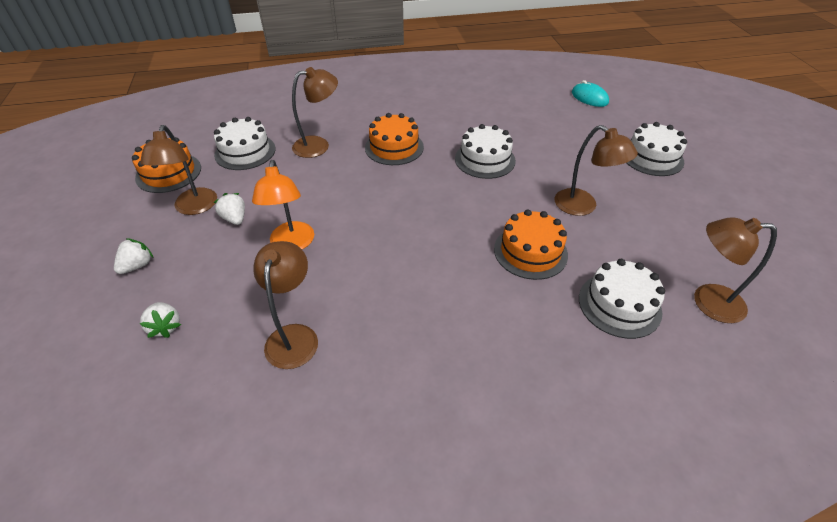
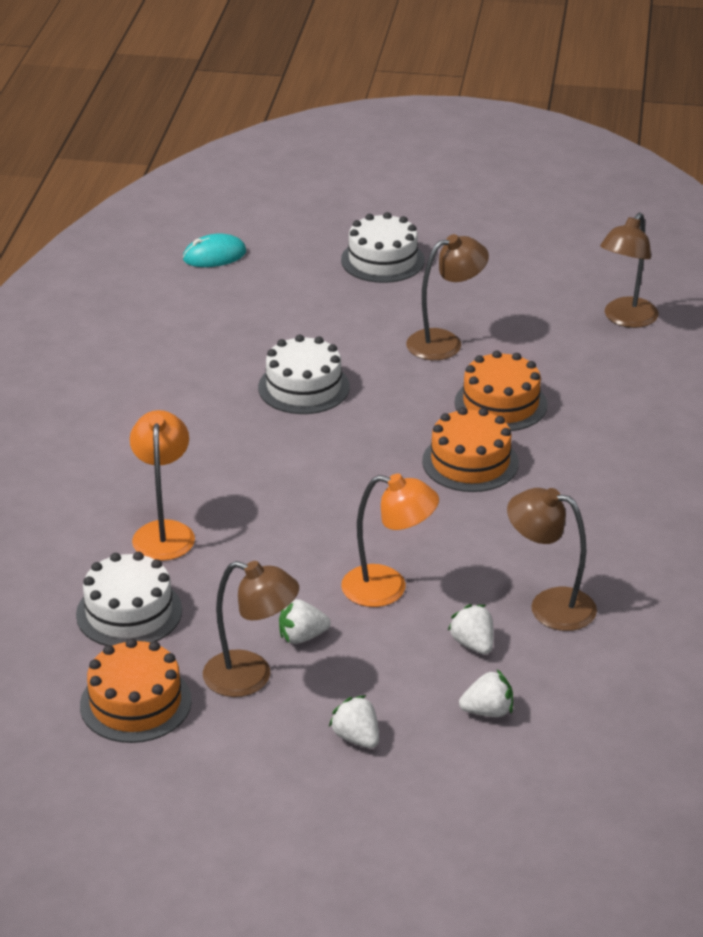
camera: 70 degrees left, 10 degrees down
(240, 301) = (473, 644): none -> white strawberry
(318, 145) = (164, 532): brown lamp -> orange lamp
(394, 147) = (220, 459): orange cake -> orange cake (470, 462)
(619, 305) = (605, 372): white cake -> none

